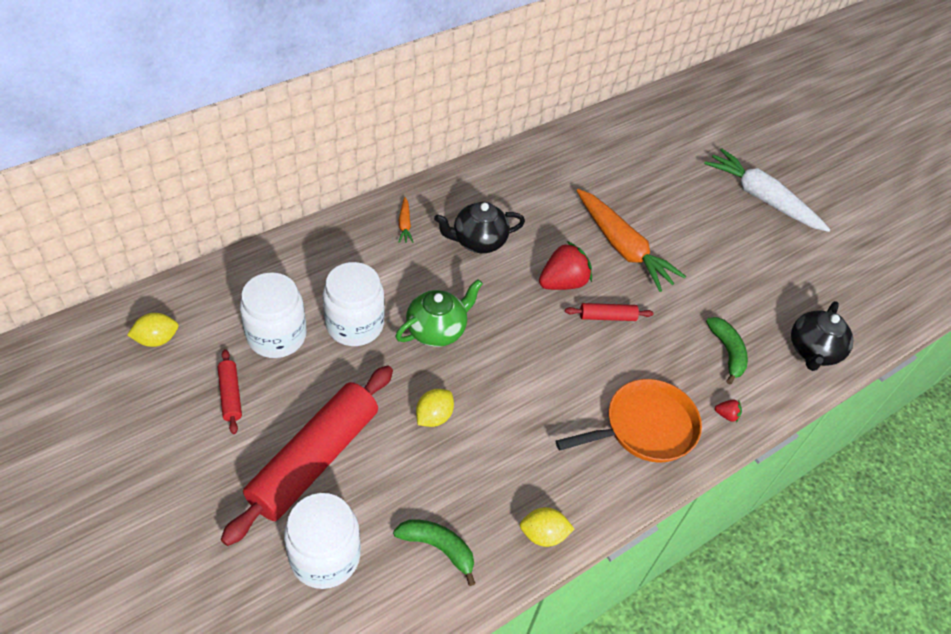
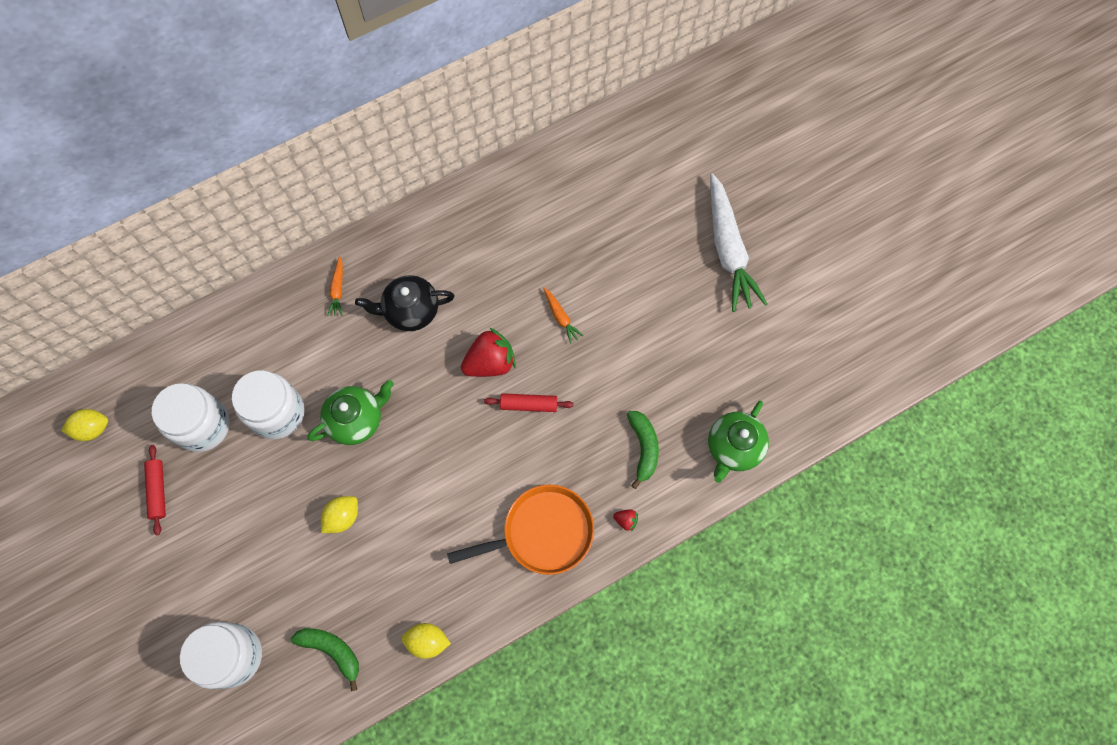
camera: 10 degrees right, 20 degrees up
(314, 459) = (230, 559): red rolling pin -> none
(622, 247) = (560, 317): orange carrot -> orange carrot, size x0.42
(762, 198) = (728, 249): white carrot -> white carrot turned 150 degrees counterclockwise
(813, 351) = (733, 447): black teapot -> green teapot

